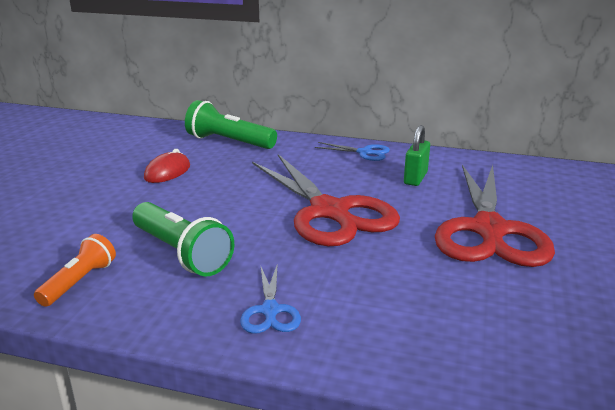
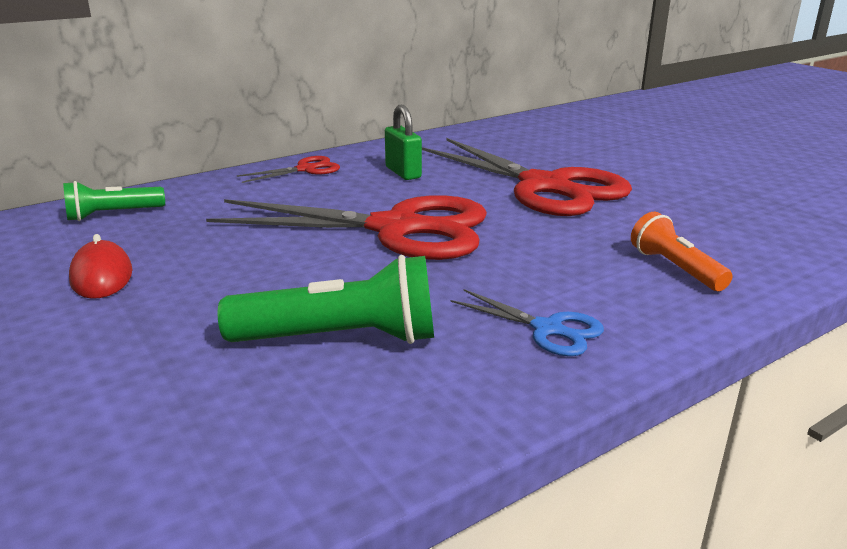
camera: 50 degrees left, 0 degrees up
(79, 282) = (289, 441): orange flashlight -> orange flashlight (674, 268)
(228, 142) = (113, 215): green flashlight -> green flashlight, size x0.62
(365, 153) = (306, 169): blue scissors -> red scissors

